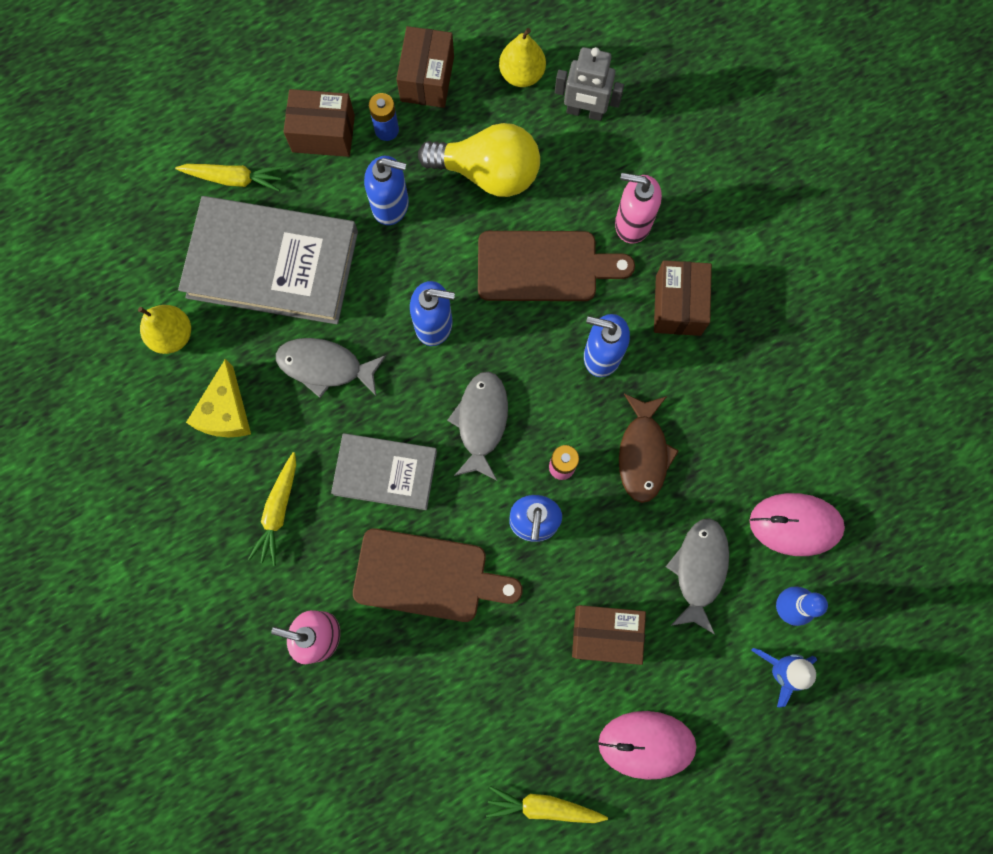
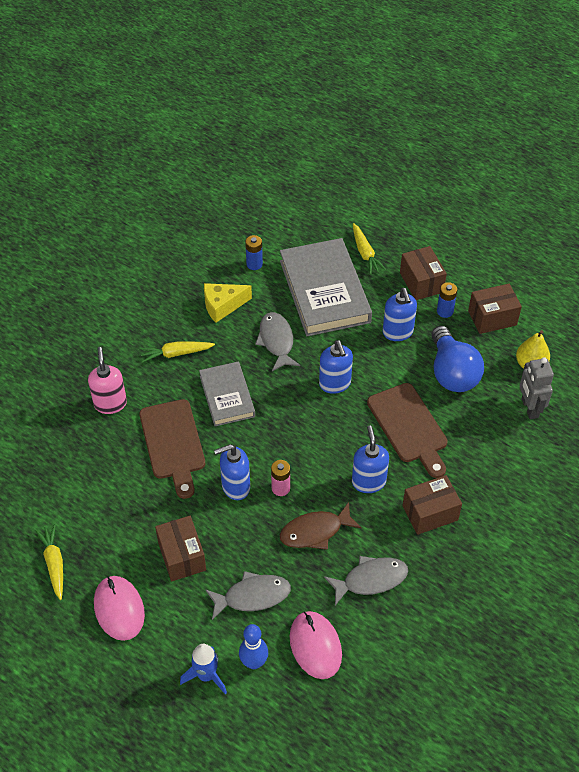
camera: 65 degrees right, 25 degrees down
(172, 335) = (254, 264): yellow pear -> blue battery
(481, 421) = (286, 433): grey fish -> grey fish (371, 579)
(488, 173) = (452, 373): yellow light bulb -> blue light bulb
(632, 223) = (470, 464): pink soap dispenser -> none

